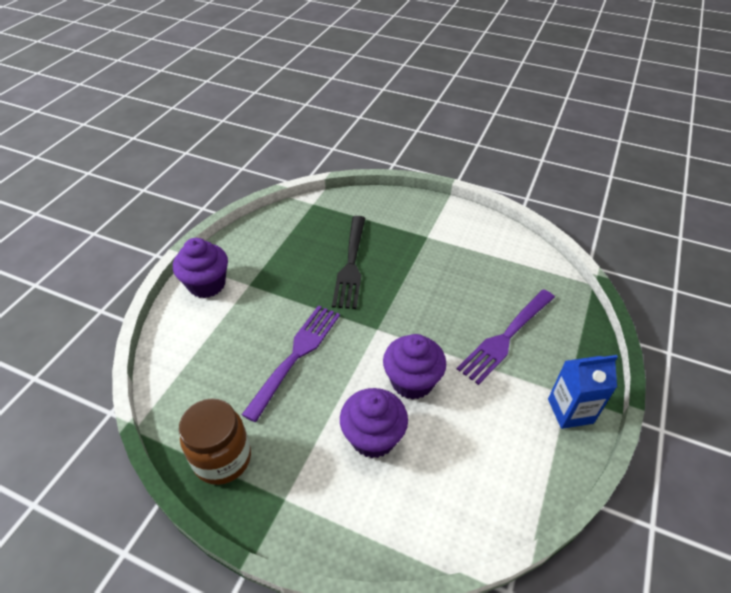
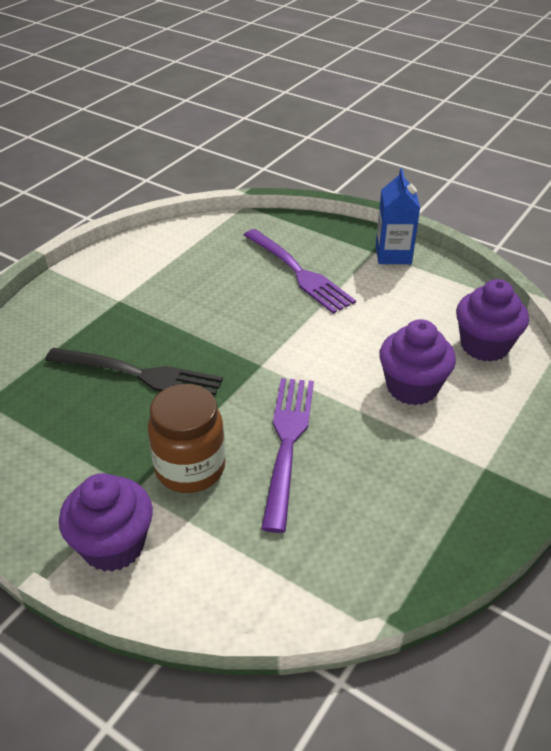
camera: 80 degrees left, 5 degrees down
(222, 458) = (433, 525): brown jar -> brown jar (190, 468)
(295, 357) = (287, 444): purple fork -> purple fork turned 60 degrees clockwise
(412, 381) = (343, 348): purple cupcake -> purple cupcake (484, 345)

